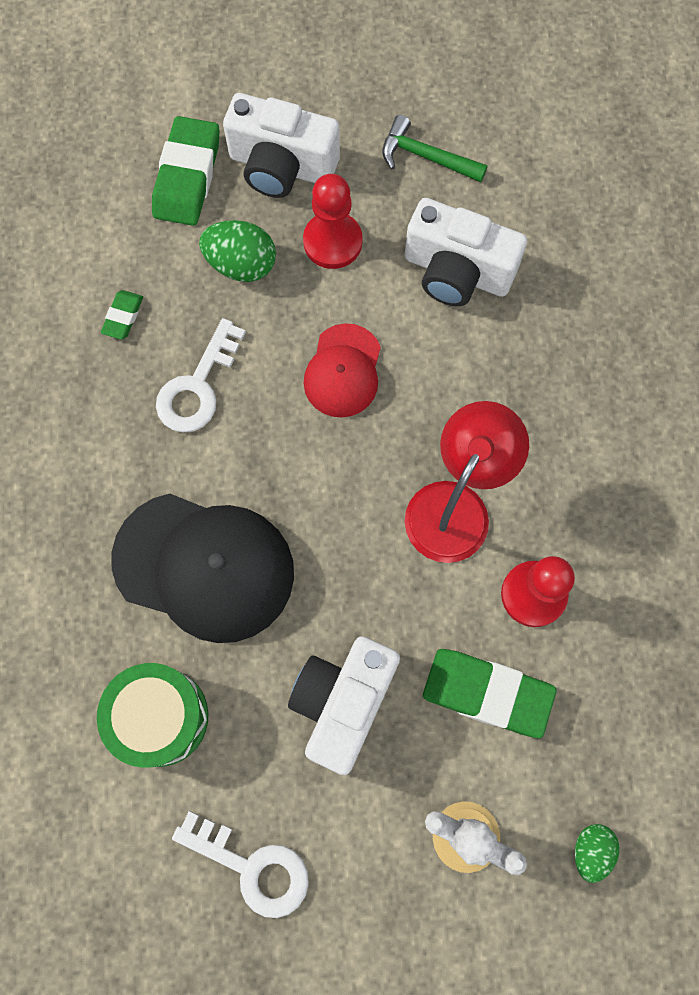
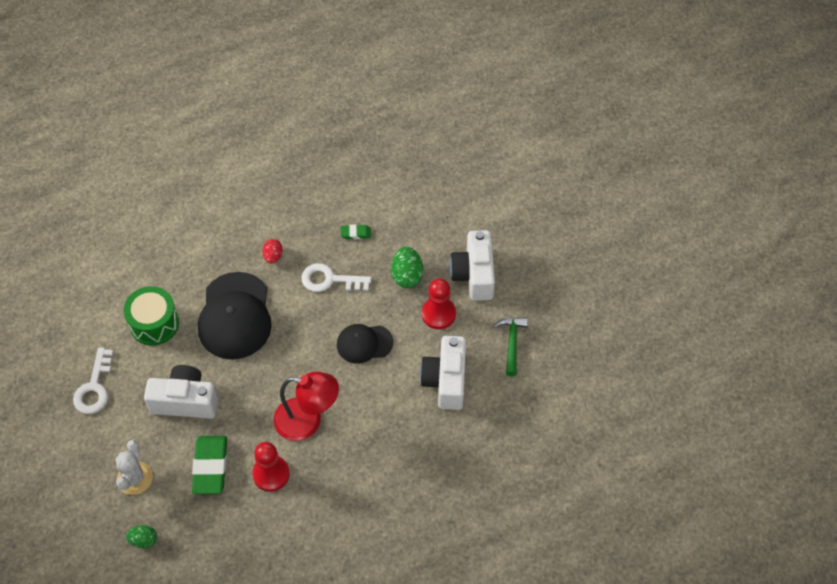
camera: 70 degrees right, 15 degrees down
(109, 465) = (273, 256): none -> red egg
(187, 177) = (448, 233): green eraser -> none
(343, 371) = (364, 343): red cap -> black cap

